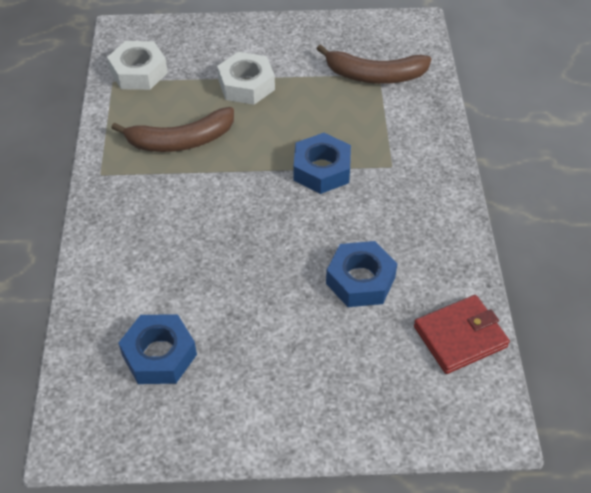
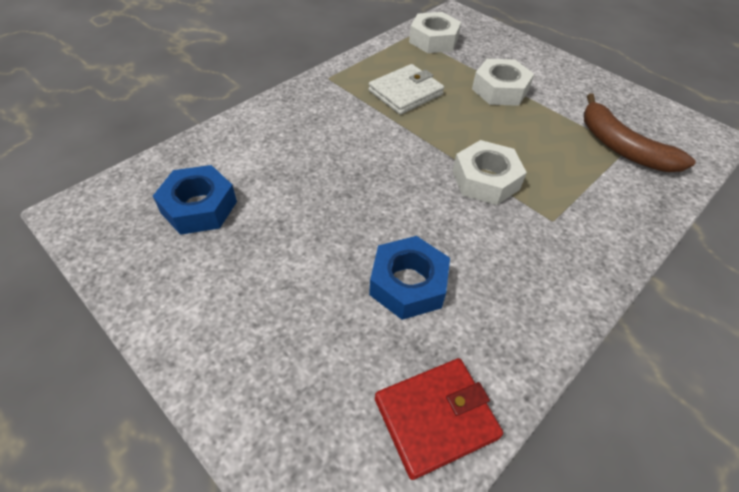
camera: 45 degrees right, 0 degrees up
(181, 141) = (405, 92): brown banana -> white wallet
(321, 170) = (485, 180): blue nut -> white nut
(460, 336) = (435, 417): red wallet -> red wallet turned 45 degrees counterclockwise

